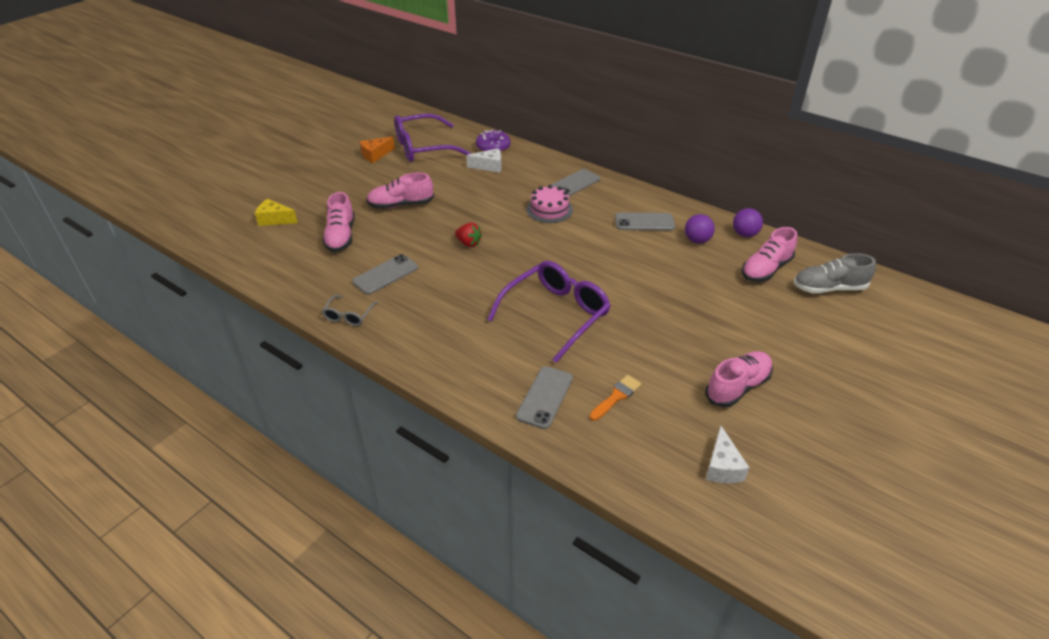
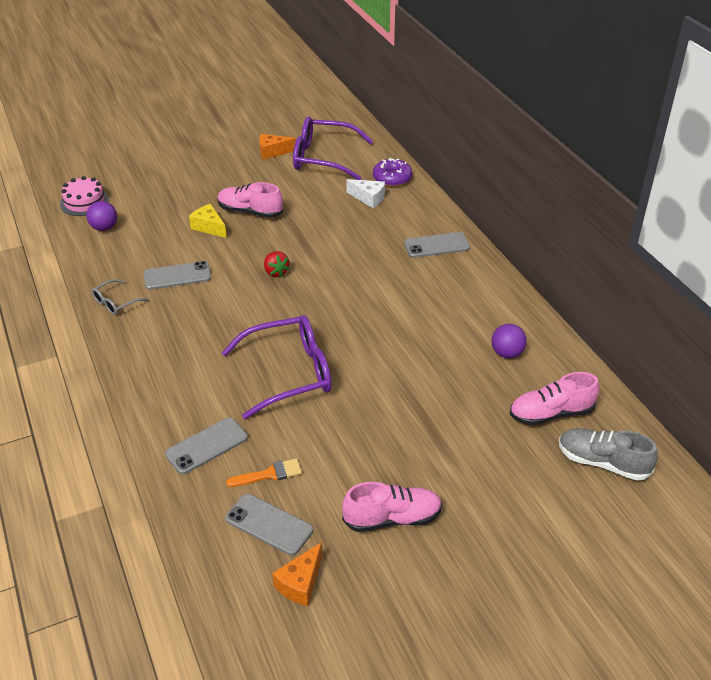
camera: 30 degrees right, 0 degrees up
(275, 219) = (133, 190): yellow cheese -> yellow cheese (209, 227)
(341, 236) = (172, 225): pink shoe -> none
(549, 209) = (385, 265): pink cake -> pink cake (84, 202)
(644, 222) = (470, 313): grey phone -> grey phone (269, 524)
(722, 466) = (300, 583): white cheese -> orange cheese
(744, 234) = (568, 366): purple ball -> purple ball (104, 228)

